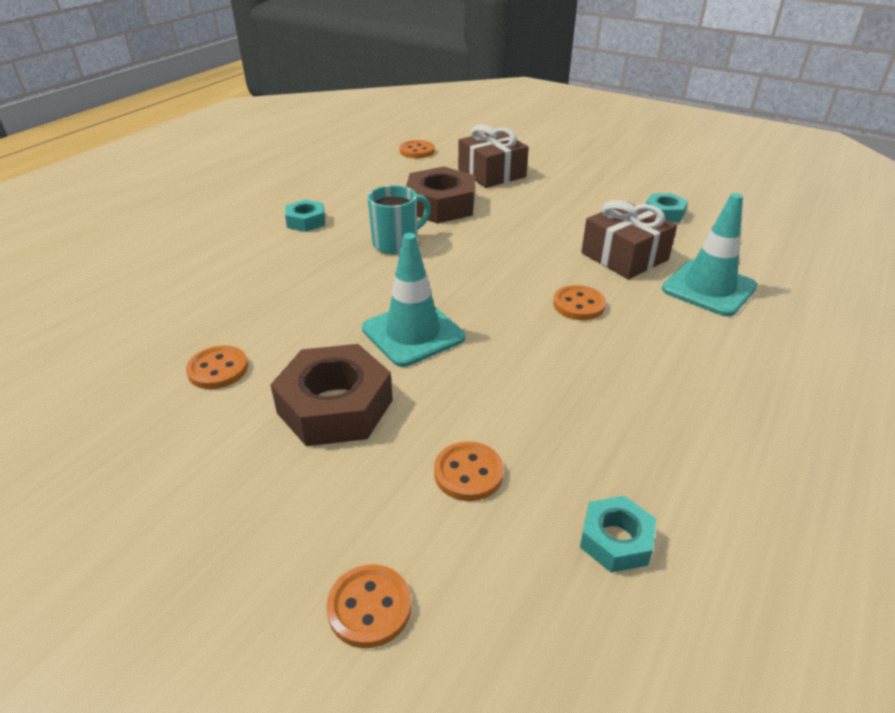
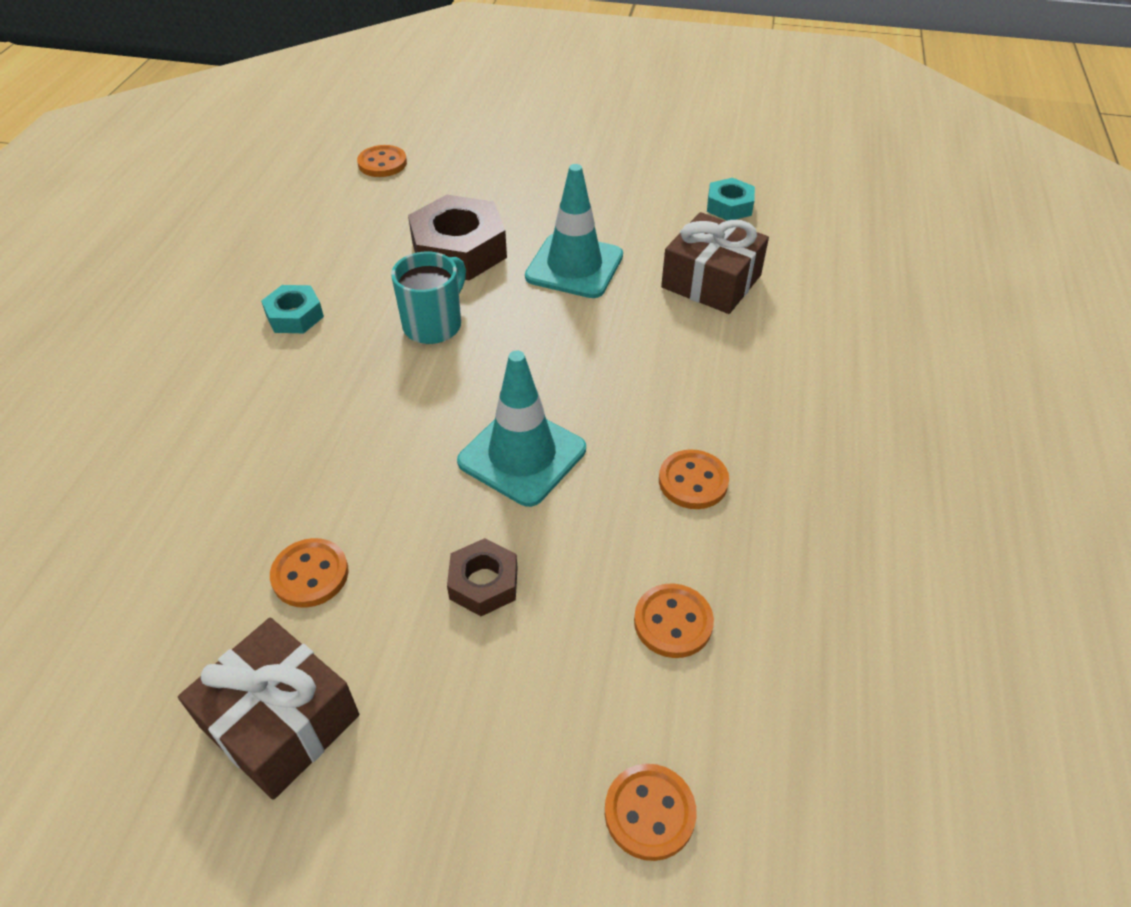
camera: 20 degrees left, 10 degrees up
(335, 406) = (483, 583): brown nut -> brown nut, size x0.54
(491, 173) = (498, 183): brown gift -> brown gift (280, 721)
(578, 305) = (690, 364): orange button -> orange button (693, 481)
(615, 540) = (850, 652): turquoise nut -> none
(708, 288) = (817, 306): turquoise traffic cone -> turquoise traffic cone (574, 266)

